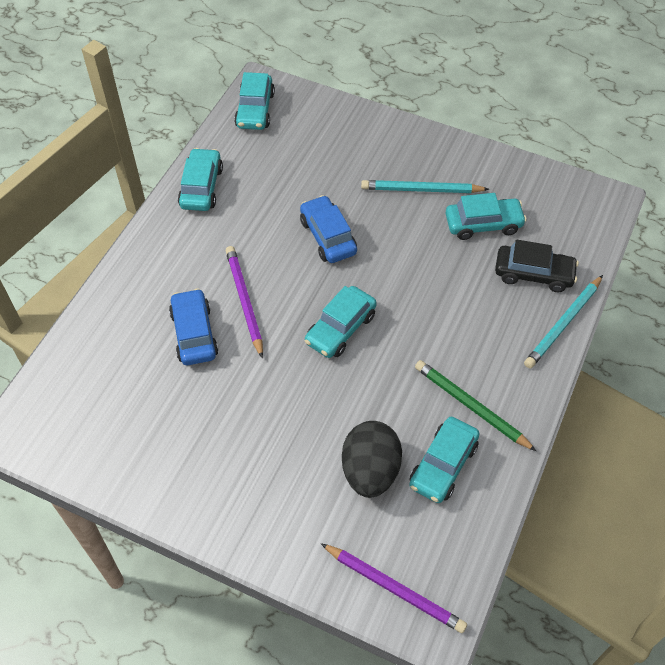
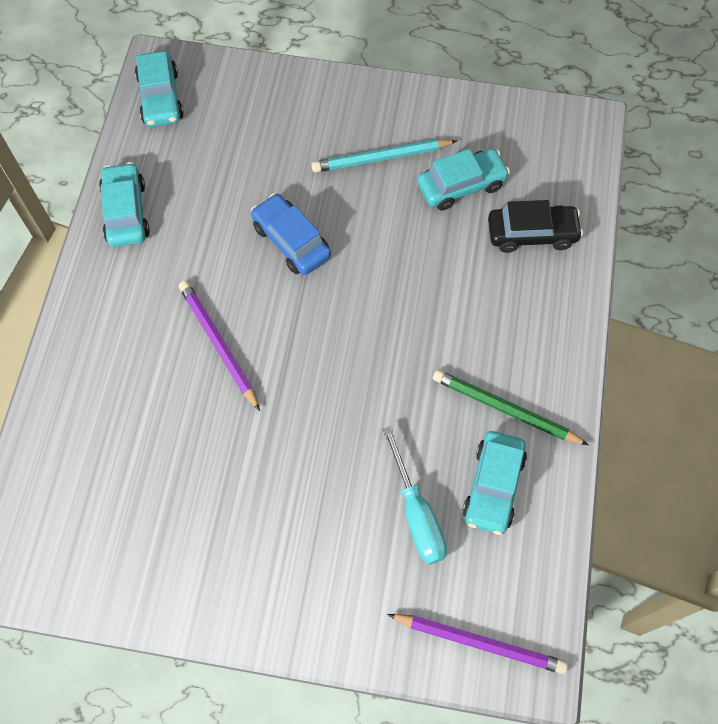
camera: 15 degrees left, 10 degrees up
(194, 334) = (172, 399): blue car -> none
(340, 329) = (337, 352): turquoise car -> none
(370, 471) = (417, 514): black egg -> turquoise screwdriver
(563, 324) = (578, 286): turquoise pencil -> none

